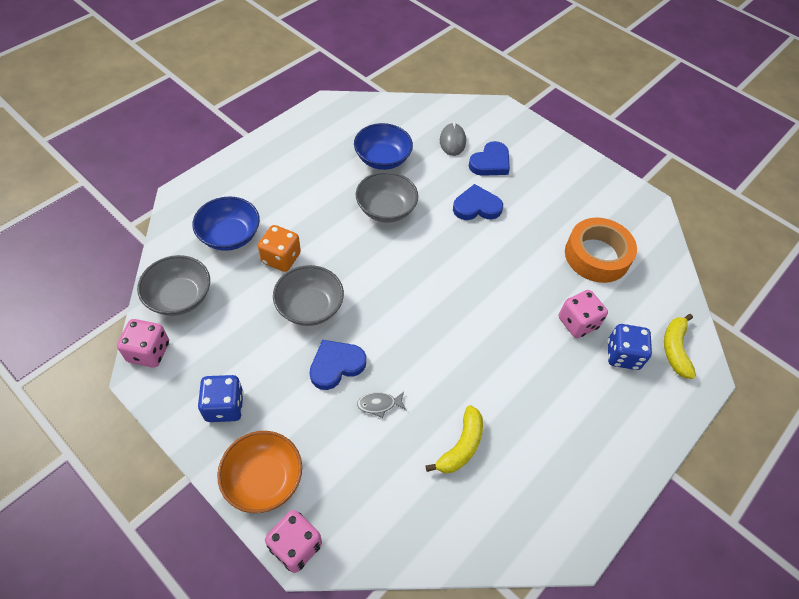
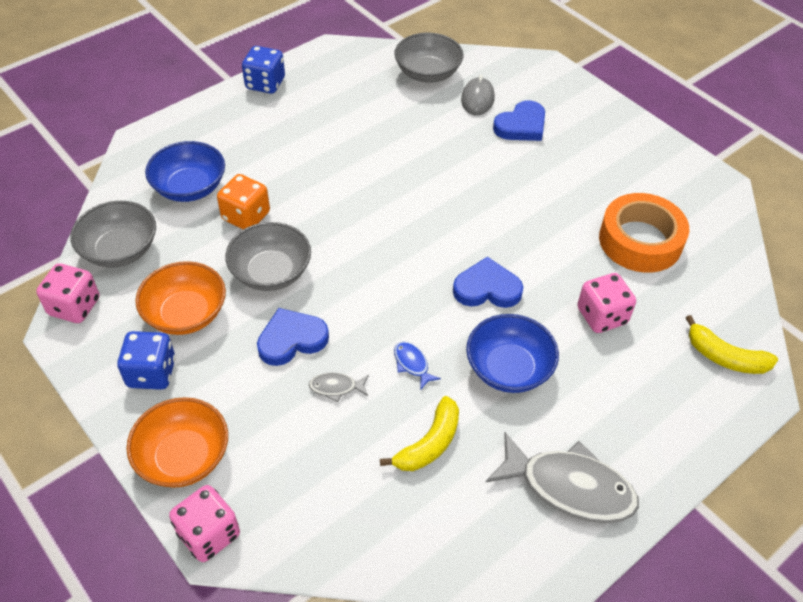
camera: 10 degrees right, 5 degrees down
(245, 350) = (186, 314): none -> orange bowl
(382, 159) = (387, 114): blue bowl -> blue bowl (508, 369)
(386, 209) = (382, 170): grey bowl -> grey bowl (428, 73)
(436, 378) = (412, 364): none -> blue fish
(476, 206) = (495, 174): blue heart -> blue heart (487, 288)
(575, 472) = (569, 487): none -> grey fish
(622, 355) = (654, 358): blue dice -> blue dice (265, 84)
(675, 349) = (725, 357): yellow banana -> yellow banana turned 75 degrees counterclockwise

